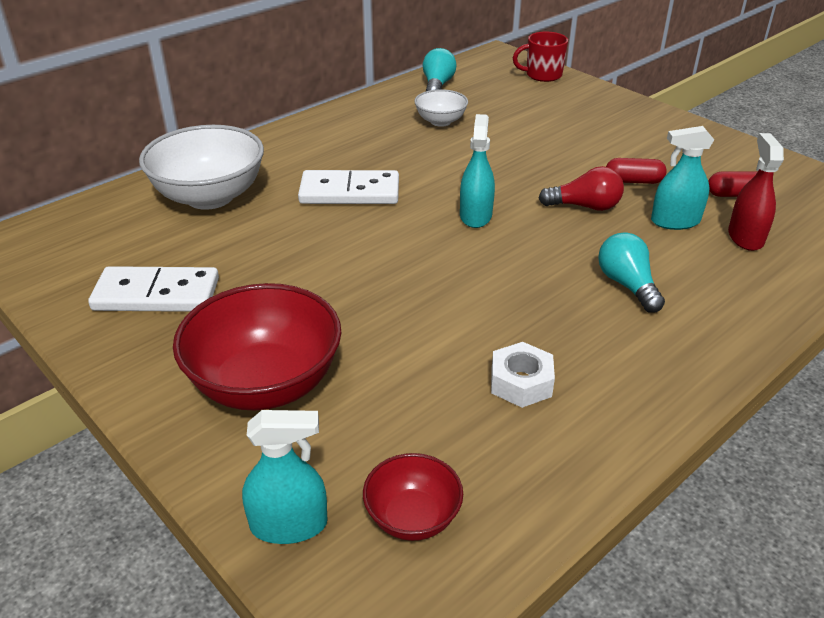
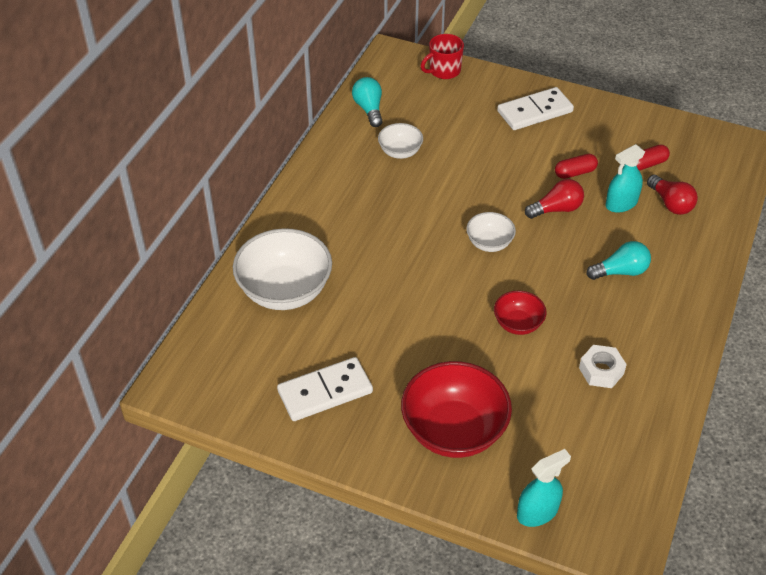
camera: 25 degrees left, 10 degrees up
(349, 192) = (385, 251): white domino -> white domino (535, 112)
(413, 517) = (598, 480): red bowl -> red bowl (518, 324)
(475, 215) = (489, 243): turquoise spray bottle -> white bowl
(627, 285) = (620, 271): turquoise light bulb -> turquoise light bulb turned 120 degrees clockwise
(745, 237) = (670, 203): red spray bottle -> red light bulb

